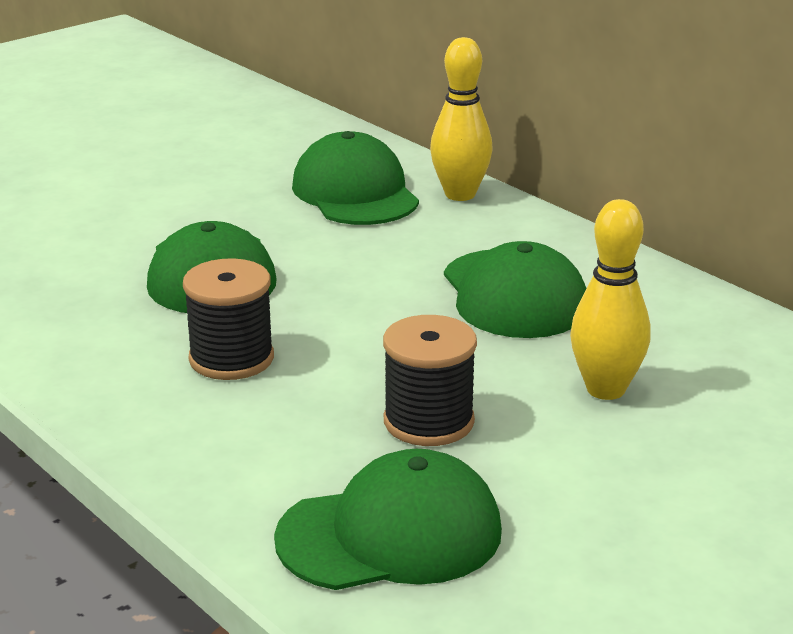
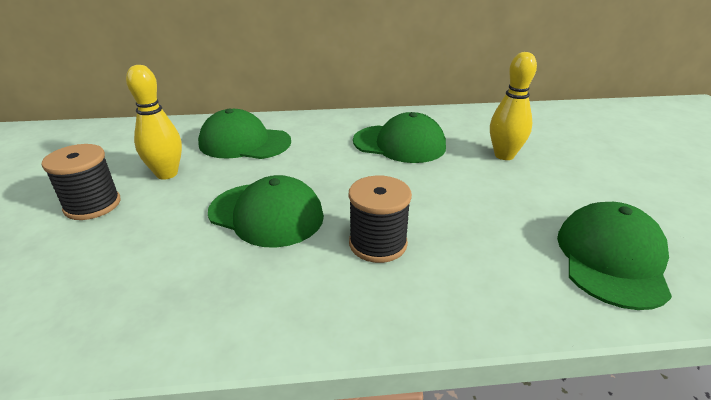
camera: 55 degrees left, 5 degrees up
(428, 421) = (501, 206): black spool -> black spool (92, 205)
(460, 194) = (289, 122): yellow bowling pin -> yellow bowling pin (167, 174)

